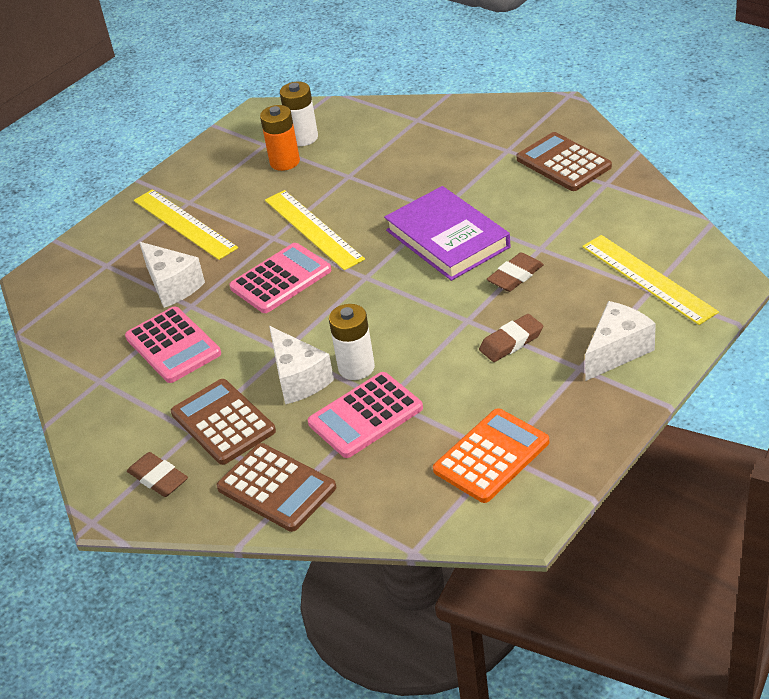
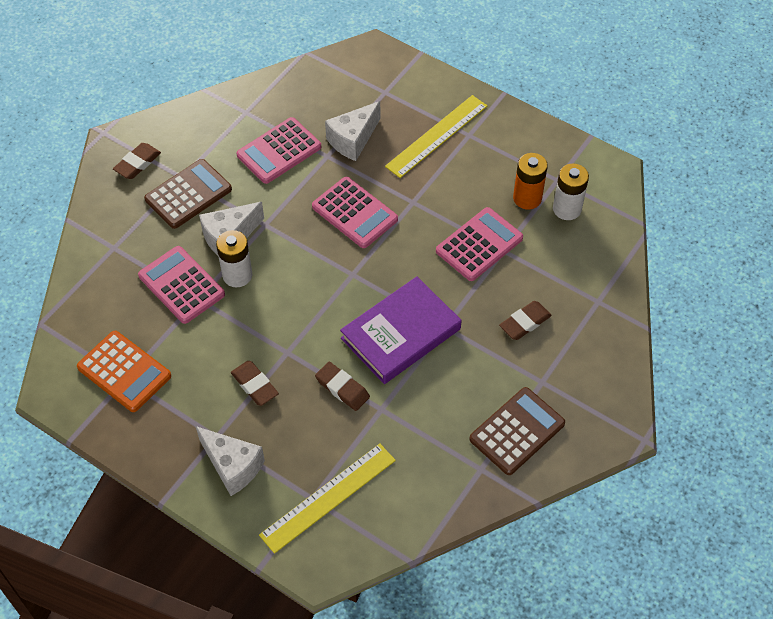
camera: 80 degrees right, 15 degrees up
(276, 488) = (116, 235): brown calculator -> none
(313, 229) = (422, 229): yellow ruler -> none
(339, 191) = (479, 245): none -> pink calculator
(439, 160) = (525, 323): none -> brown eraser

